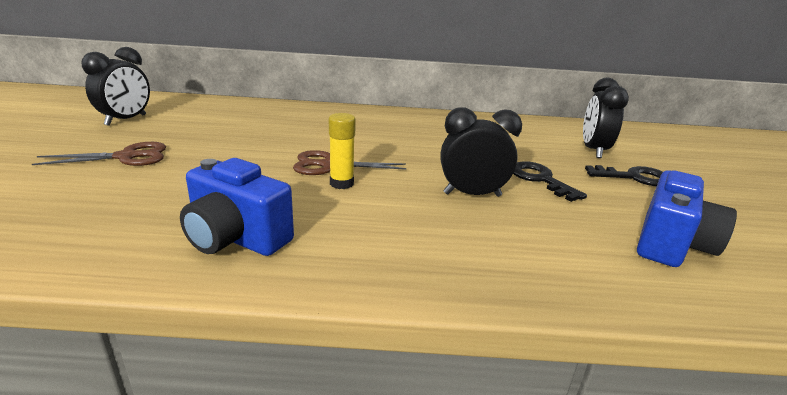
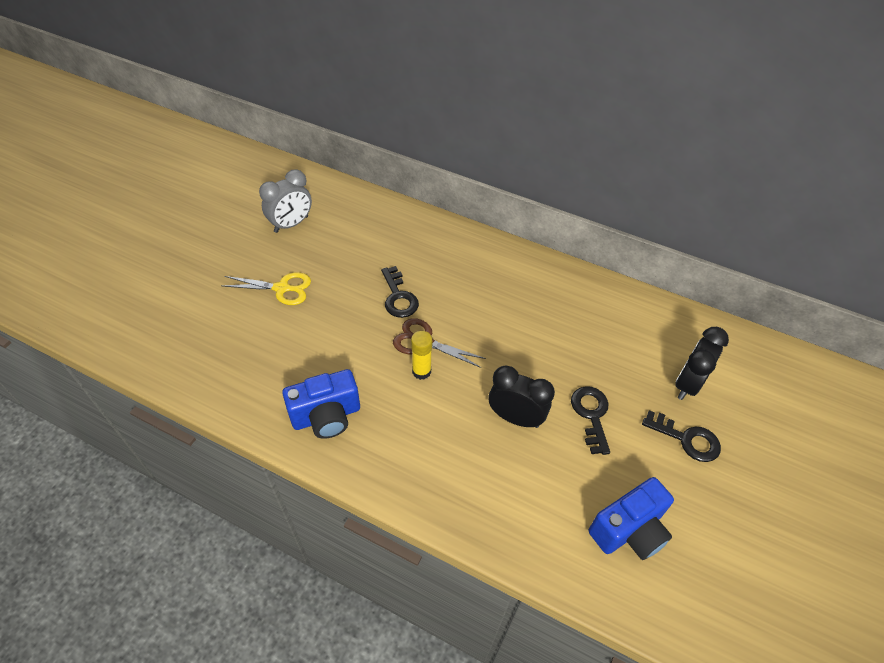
camera: 25 degrees right, 25 degrees up
(126, 120) = (291, 224): black clock -> grey clock
(126, 157) = (281, 288): brown scissors -> yellow scissors
(236, 238) = (326, 416): blue camera -> blue camera turned 75 degrees counterclockwise
(280, 144) = (398, 297): none -> black key

